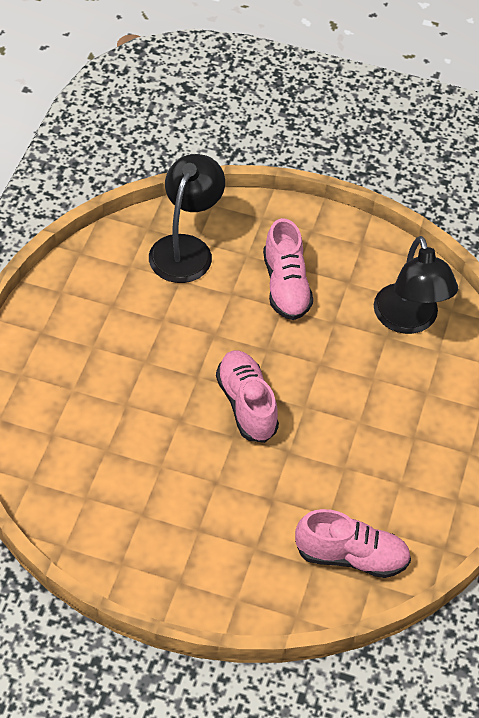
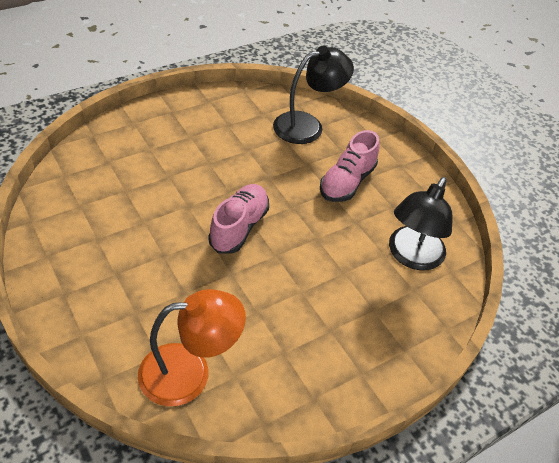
camera: 40 degrees right, 5 degrees down
(351, 557) = (189, 372): pink shoe -> orange lamp

